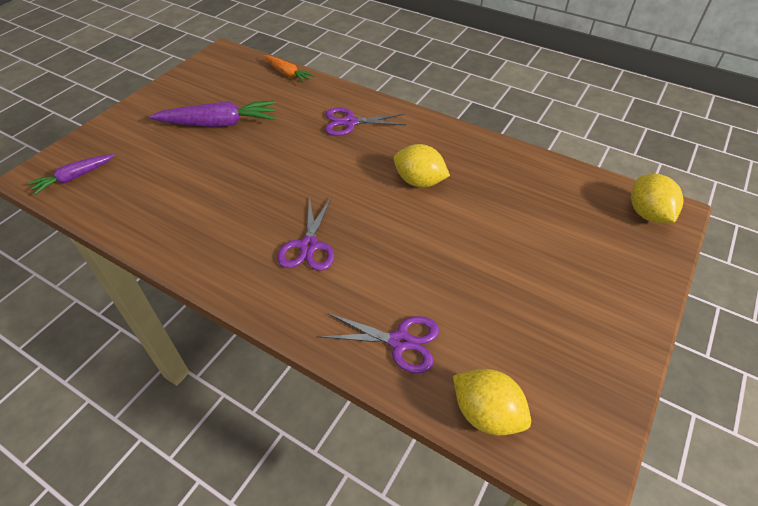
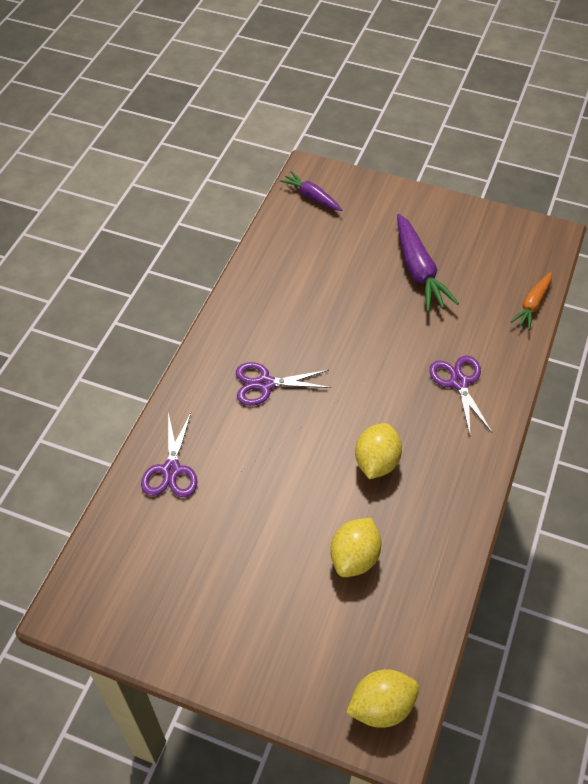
camera: 80 degrees right, 5 degrees up
(486, 413) = (110, 539): yellow lemon -> yellow lemon (354, 557)

